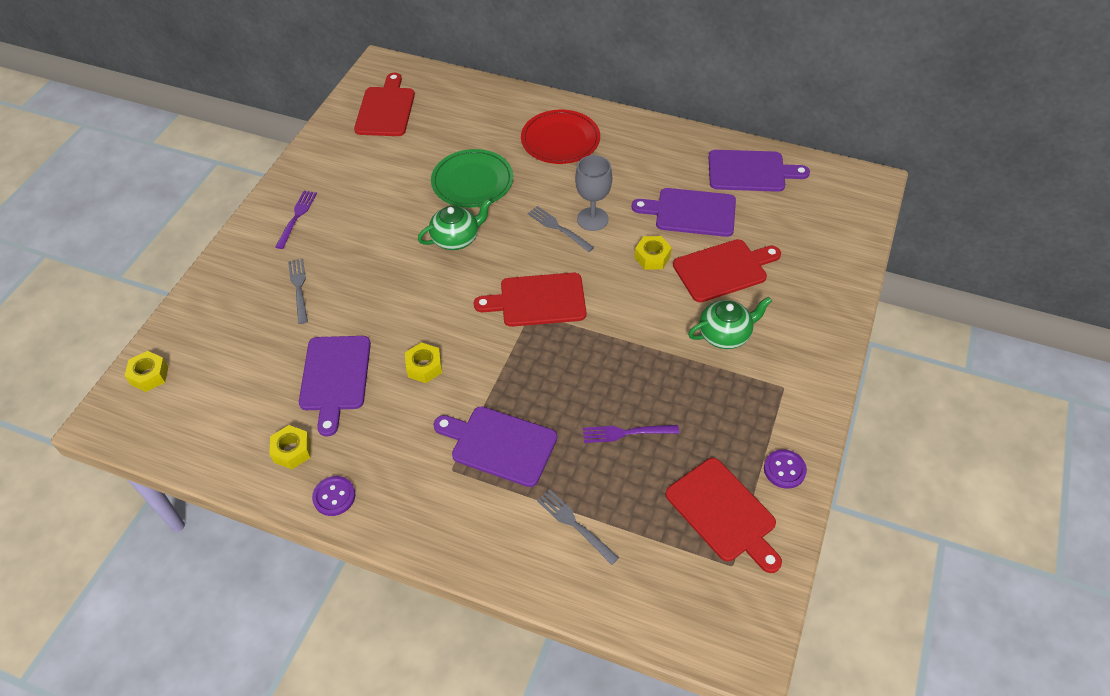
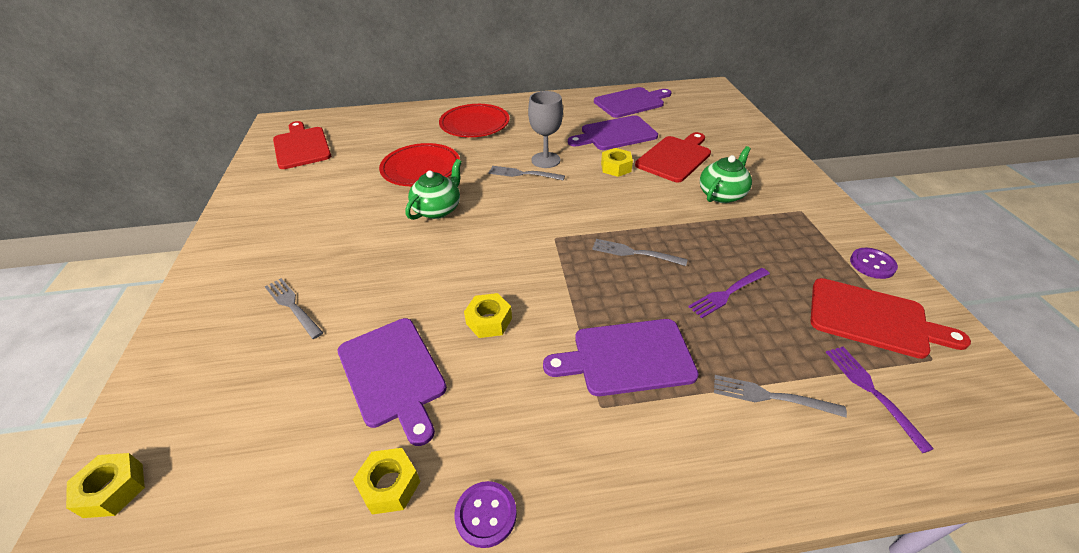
camera: 30 degrees left, 10 degrees down
(296, 217) = (253, 247): purple fork -> purple fork (872, 392)
(472, 181) = (421, 168): green plate -> red plate
(538, 300) = (552, 226): red cutting board -> none
(585, 359) = (635, 253): none -> grey fork

